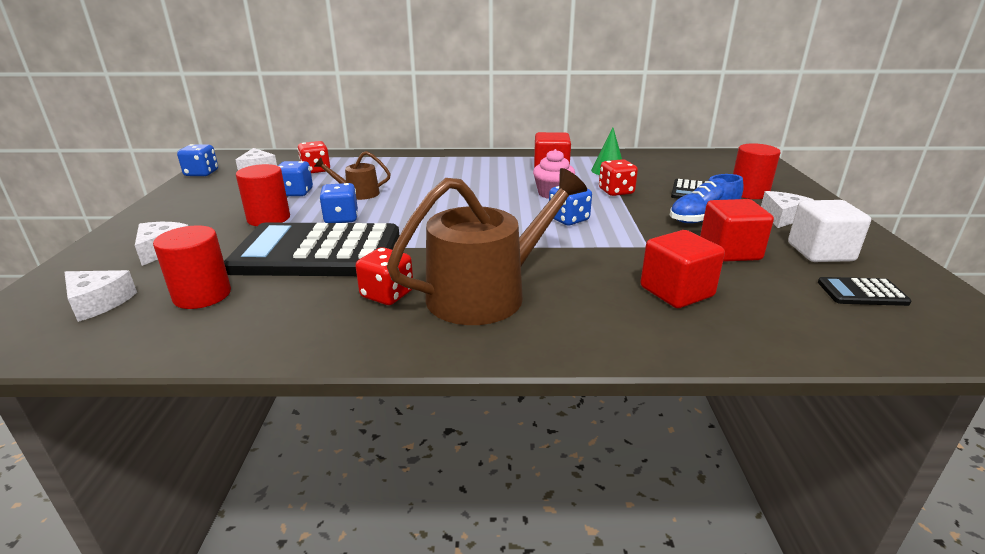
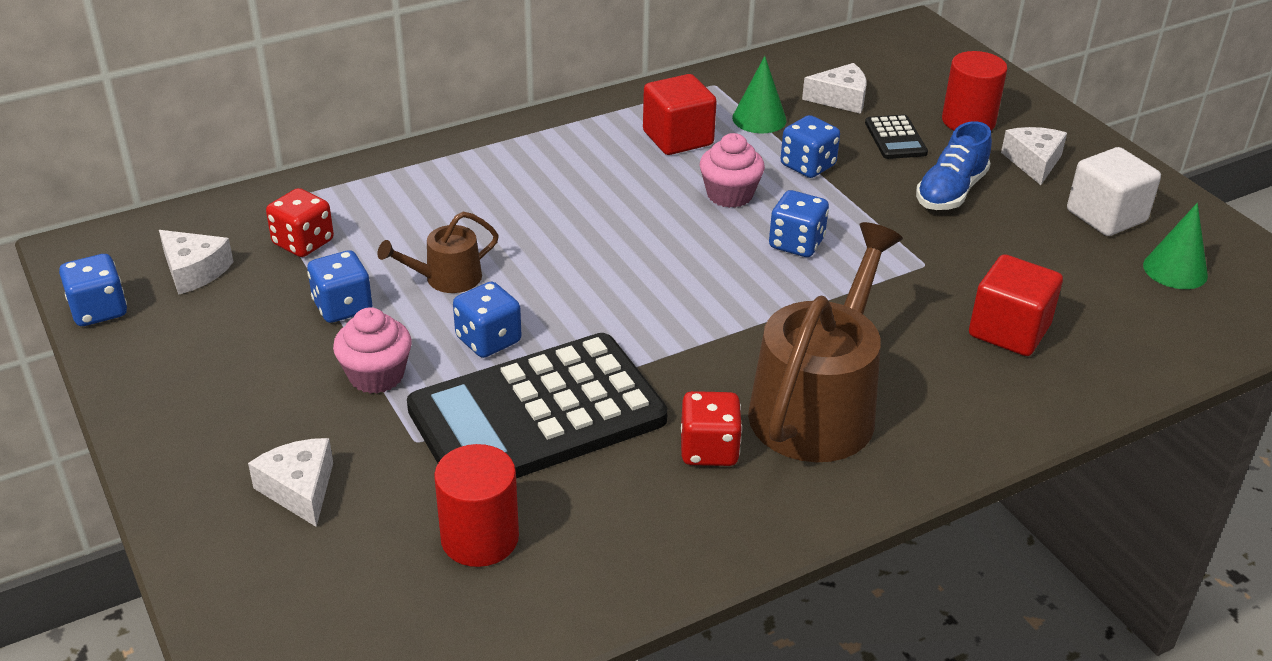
camera: 30 degrees left, 10 degrees up
(98, 302) = (355, 603): white cheese -> white cheese (840, 99)
(268, 218) = (376, 375): red cylinder -> pink cupcake
(616, 191) = (807, 166): red dice -> blue dice
(729, 251) = (1017, 245): red cube -> none
(862, 292) = (1175, 270): black calculator -> green cone

